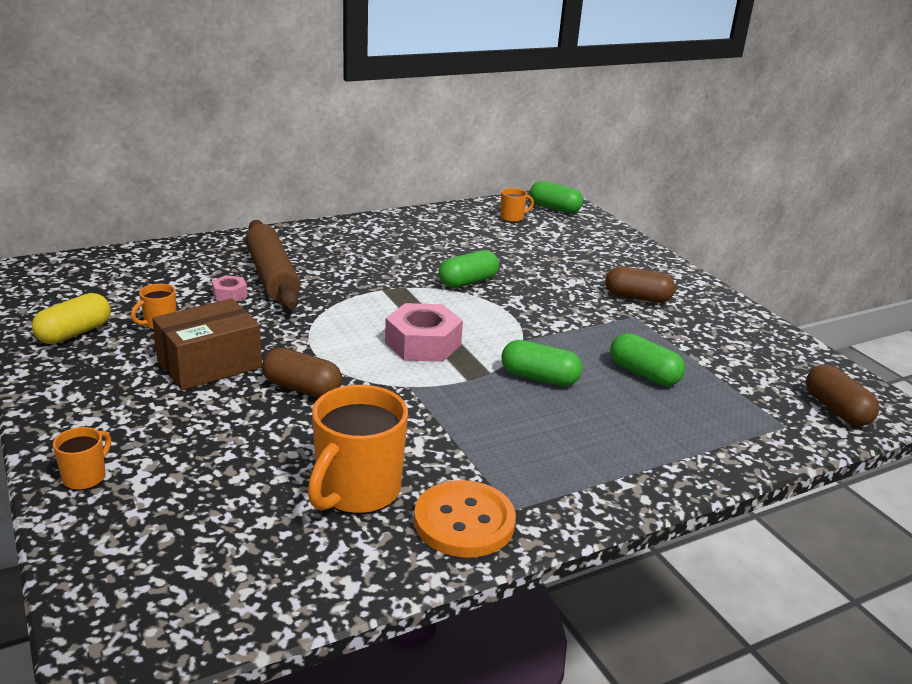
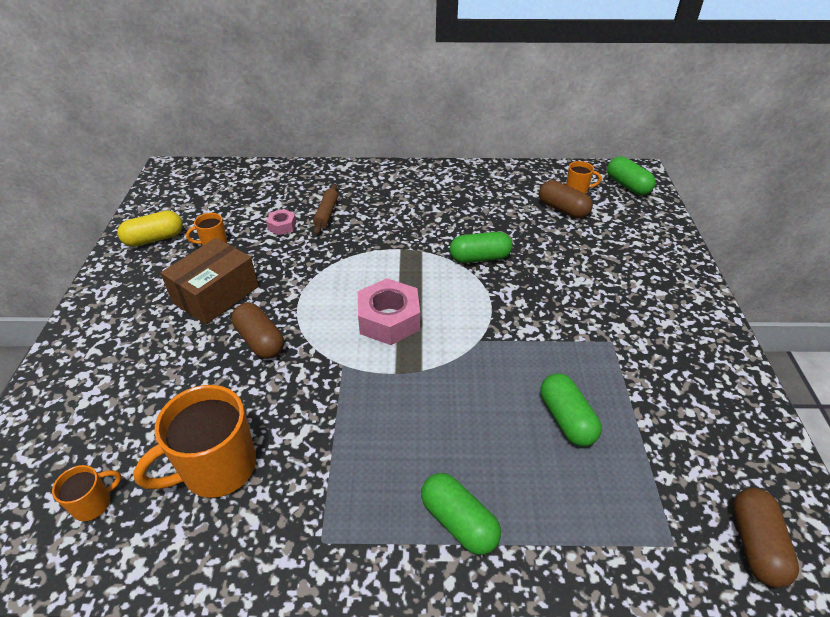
camera: 30 degrees right, 15 degrees up
(85, 477) = (59, 381): orange mug -> orange mug (93, 503)
(209, 364) = (216, 294): brown box -> brown box turned 45 degrees counterclockwise
(272, 276) = (326, 213): brown rolling pin -> brown rolling pin, size x0.51
(464, 522) = (271, 539): orange button -> none
(539, 378) = (460, 391): green capsule -> green capsule (459, 522)
(637, 298) = (632, 318): brown capsule -> brown capsule (562, 209)

